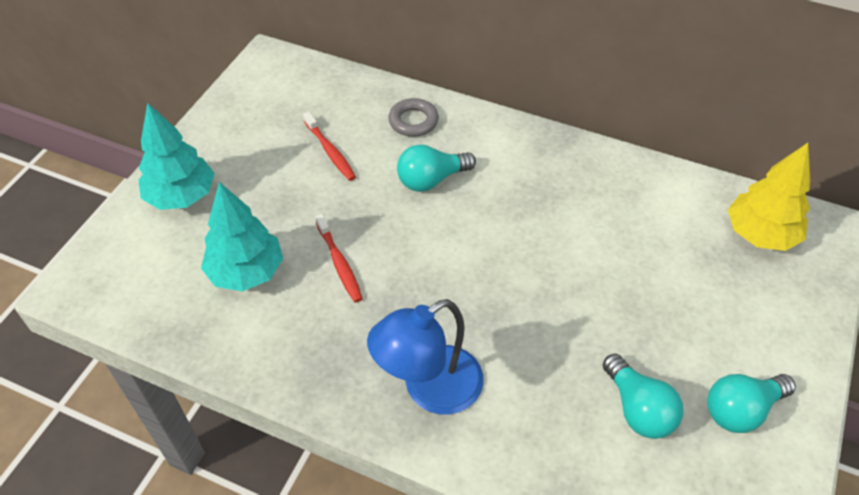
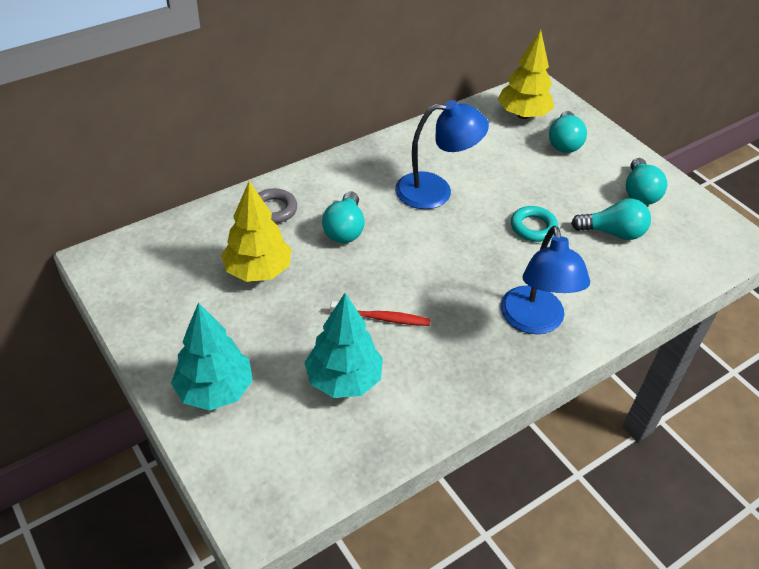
camera: 60 degrees left, 5 degrees down
(330, 151) = (258, 271): red toothbrush -> yellow tree
(550, 219) = (435, 191): none -> blue lamp
(574, 327) = (533, 227): none -> turquoise ring
(753, 294) = (564, 143): none -> turquoise light bulb

